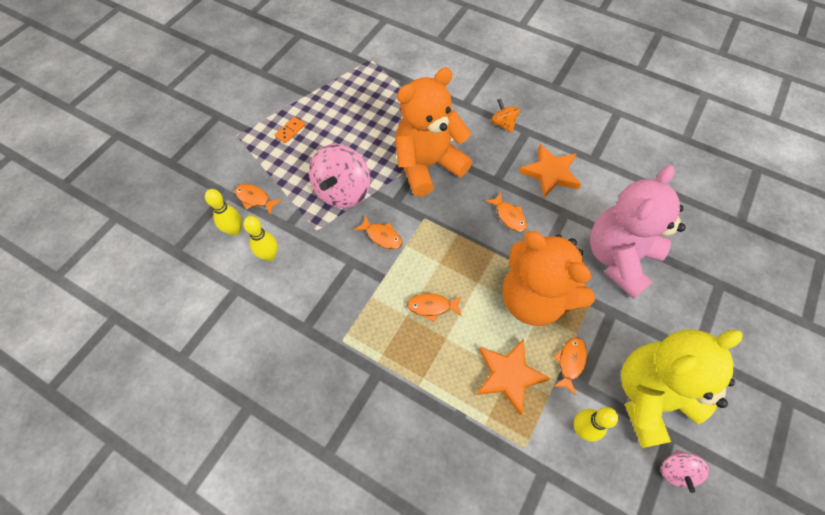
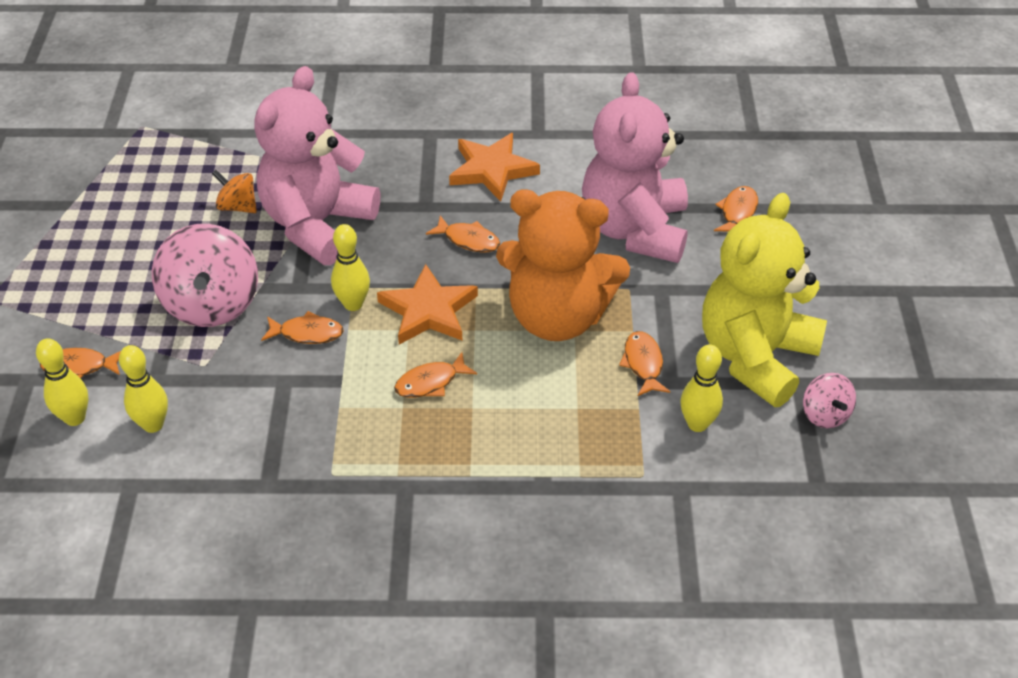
camera: 30 degrees left, 15 degrees down
(290, 131) = (75, 261): orange domino -> none
(418, 229) = (353, 304): none -> yellow bowling pin
(428, 165) = (317, 224): orange teddy bear -> pink teddy bear
(503, 124) = (392, 137): orange spinning top -> orange spinning top (237, 206)
(508, 375) = (577, 411): orange star -> orange star (428, 311)
(697, 277) = (737, 212): none -> orange fish

